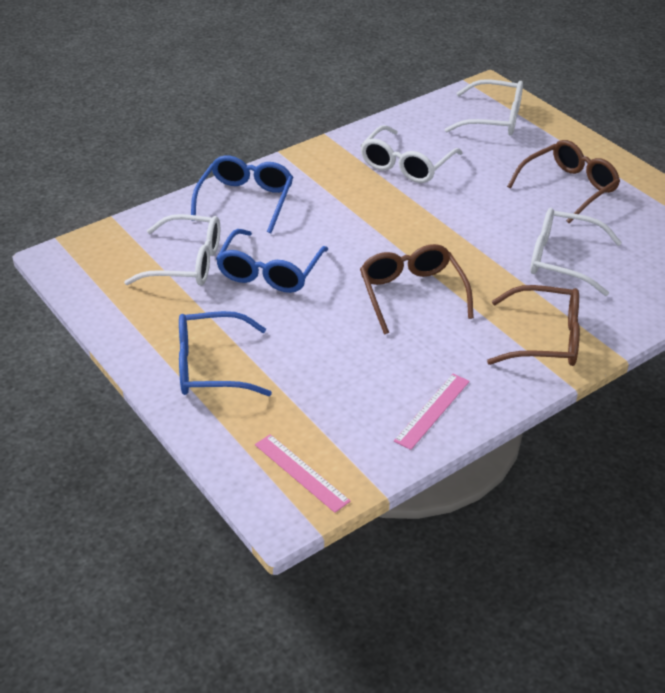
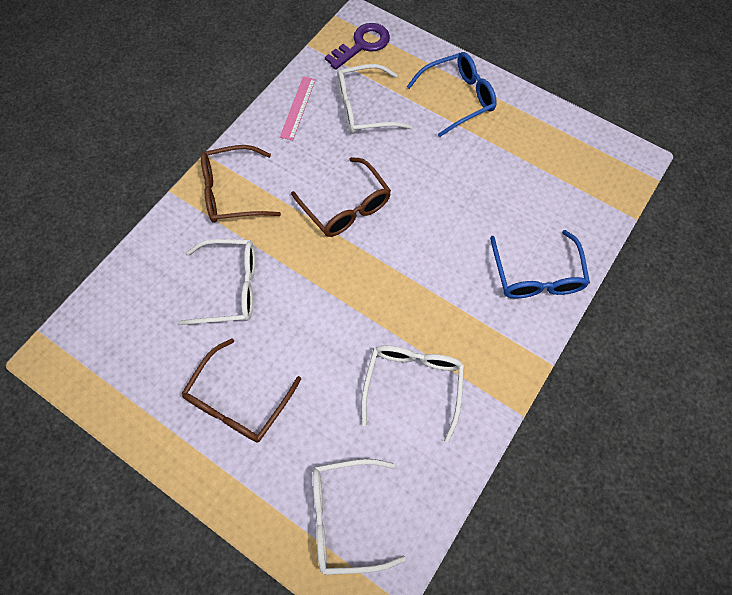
camera: 160 degrees right, 25 degrees up
(187, 263) = (536, 184): white glasses -> white glasses (364, 108)
(269, 272) = (467, 195): blue glasses -> none
(301, 472) = (362, 45): pink ruler -> purple key

